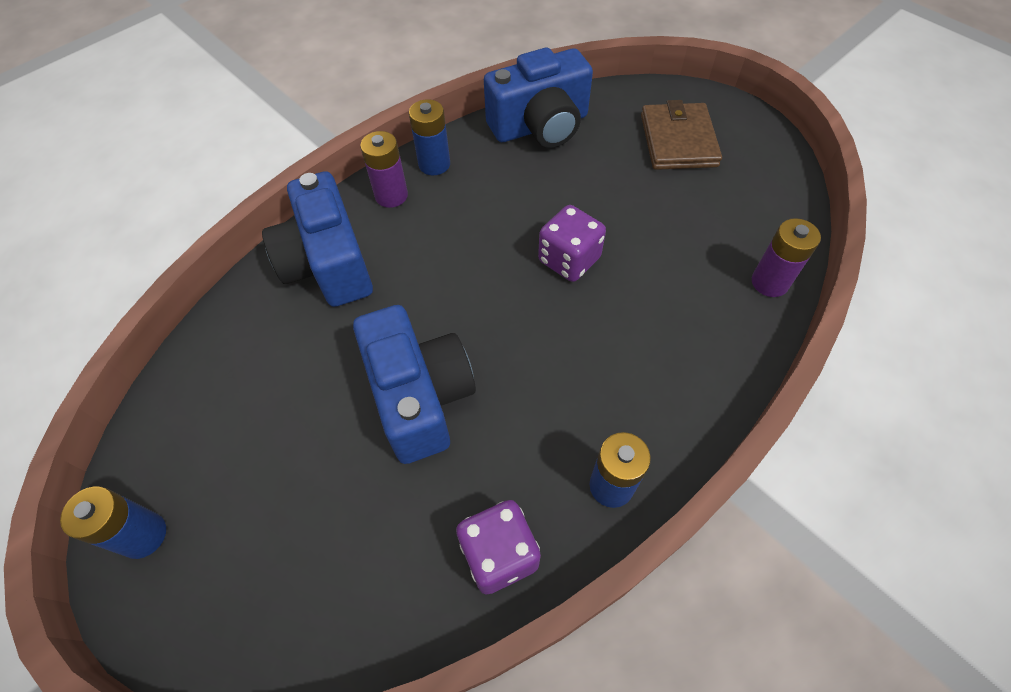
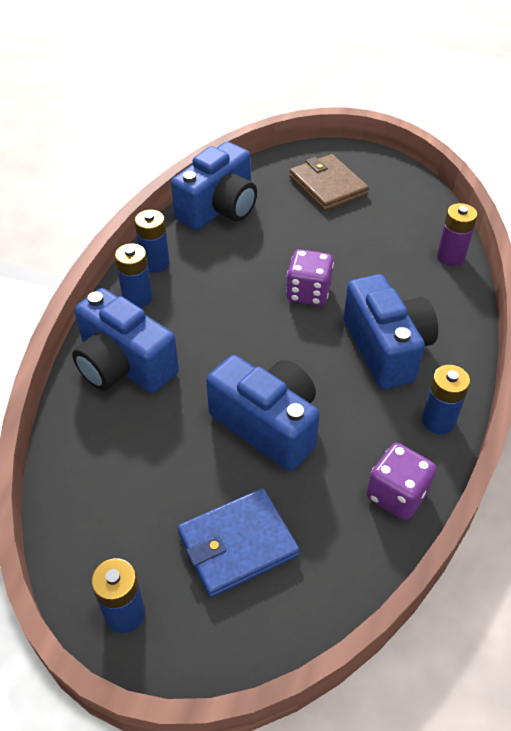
camera: 30 degrees left, 10 degrees down
(295, 520) = (237, 544): none -> blue wallet
(391, 195) = (137, 298): purple battery -> blue battery
(612, 365) = (386, 348): none -> blue camera

